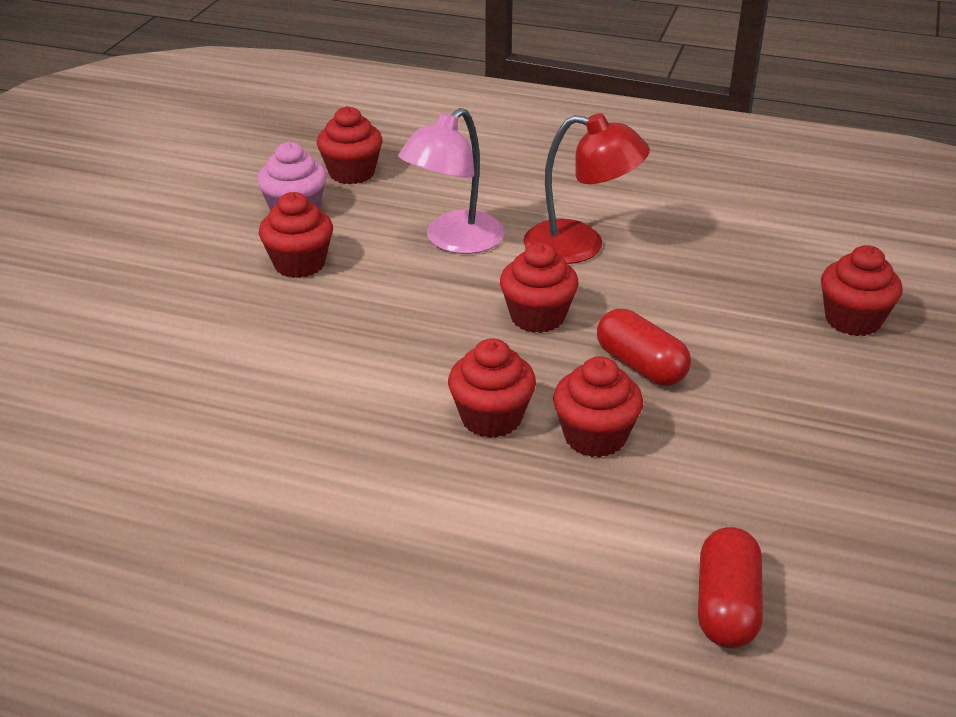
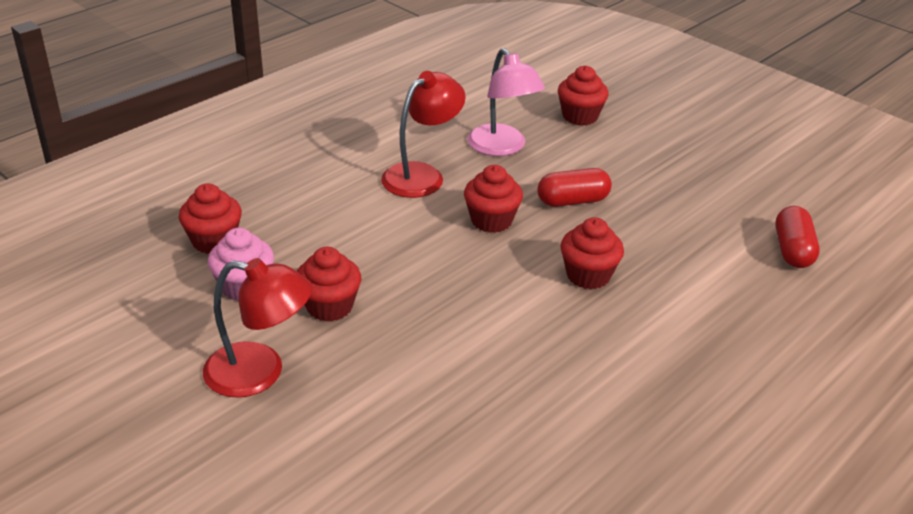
camera: 65 degrees left, 0 degrees up
(178, 259) = (260, 373): none -> red lamp
(454, 241) = (366, 224): pink lamp -> pink lamp (502, 147)
(595, 437) = (631, 242): red cupcake -> none
(726, 606) = (793, 250): red capsule -> red capsule turned 60 degrees clockwise

